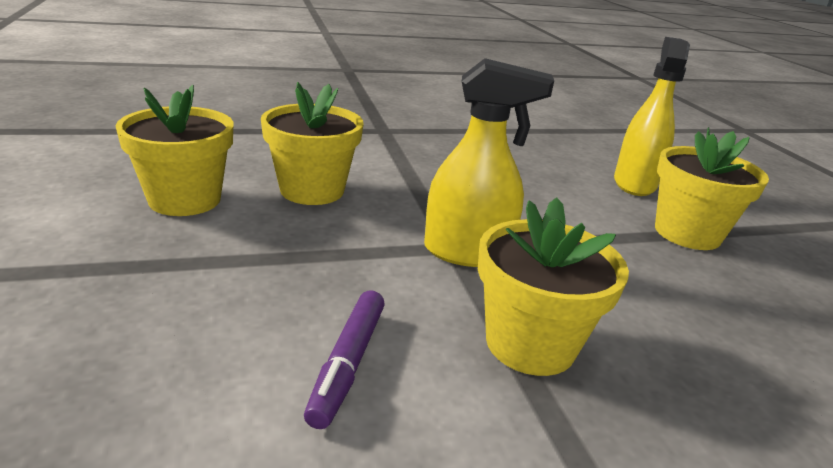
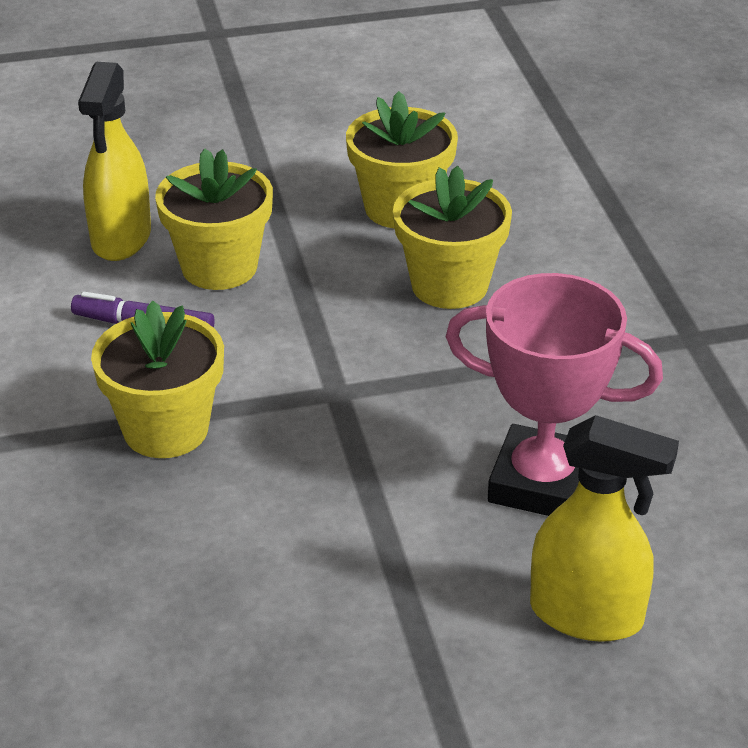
camera: 95 degrees right, 10 degrees up
(467, 253) = (324, 401): yellow spray bottle -> yellow spray bottle (121, 238)
(531, 183) = (541, 483): none -> pink trophy
(687, 233) = (415, 629): yellow flower pot -> yellow flower pot (219, 267)

